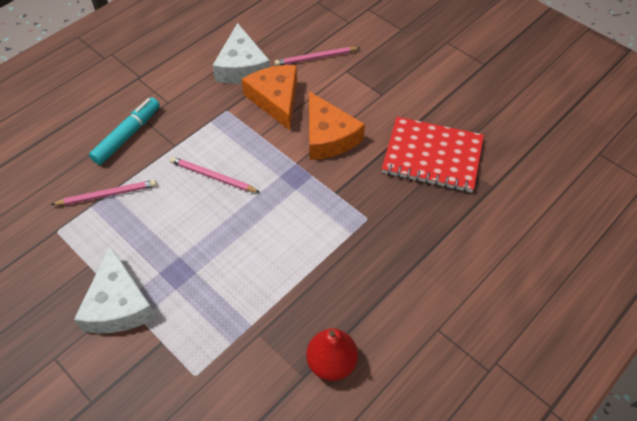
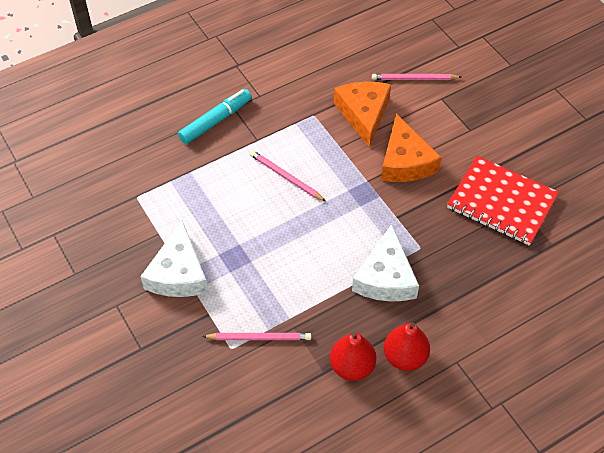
camera: 15 degrees right, 0 degrees up
(107, 194) = (187, 173): pink pencil -> pink pencil (259, 338)
(242, 66) = (338, 73): white cheese -> white cheese (385, 277)
(384, 338) = (405, 357): none -> red pear

